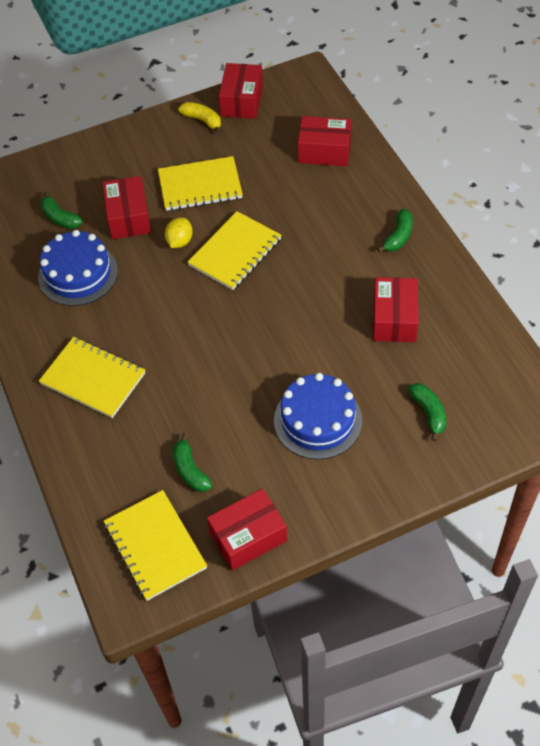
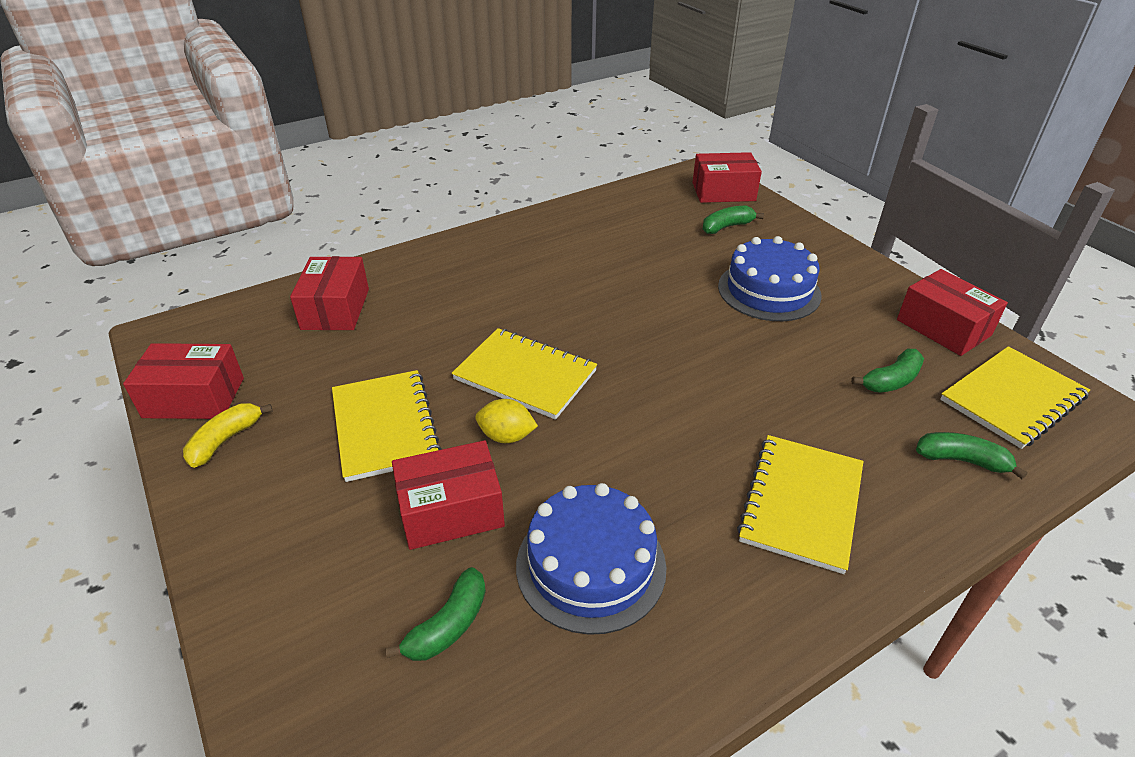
camera: 100 degrees left, 15 degrees down
(394, 319) = (613, 248): red box -> red box (723, 192)
(398, 236) = (492, 249): green banana -> green banana (961, 460)

